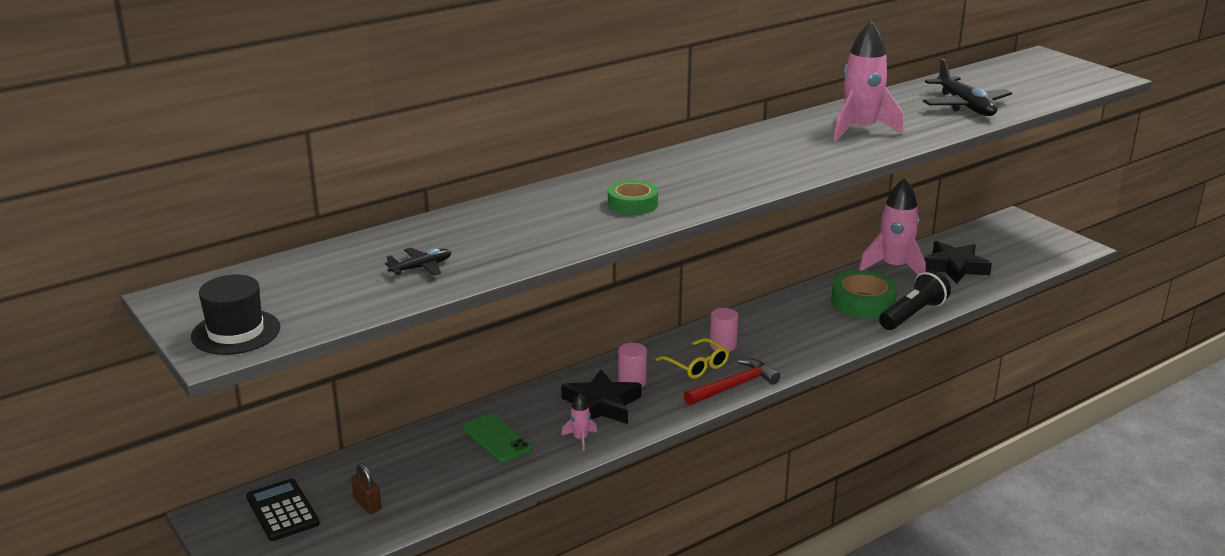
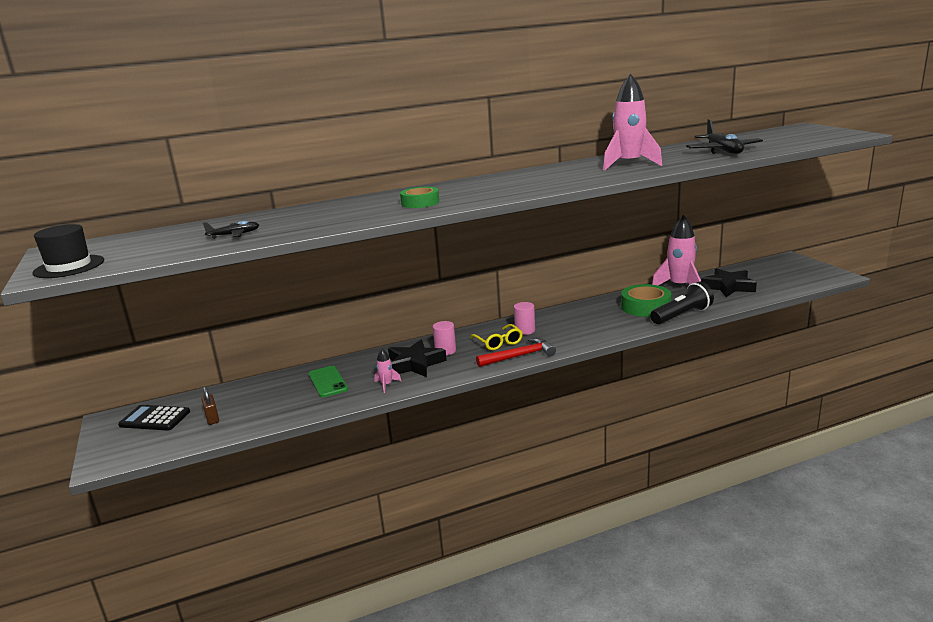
camera: 15 degrees right, 5 degrees down
(282, 511) = (155, 419): black calculator -> black calculator turned 60 degrees counterclockwise

